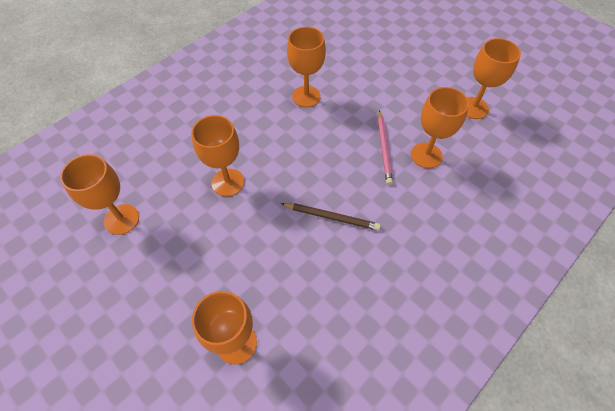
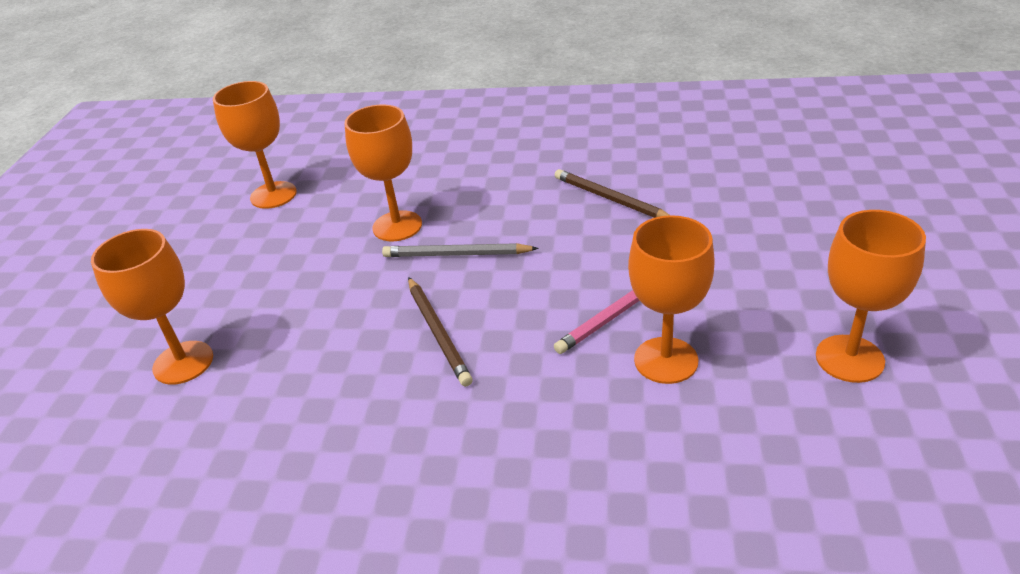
camera: 55 degrees right, 20 degrees down
(281, 174) = (456, 255): none -> grey pencil
(306, 96) = (610, 199): orange goblet -> brown pencil

